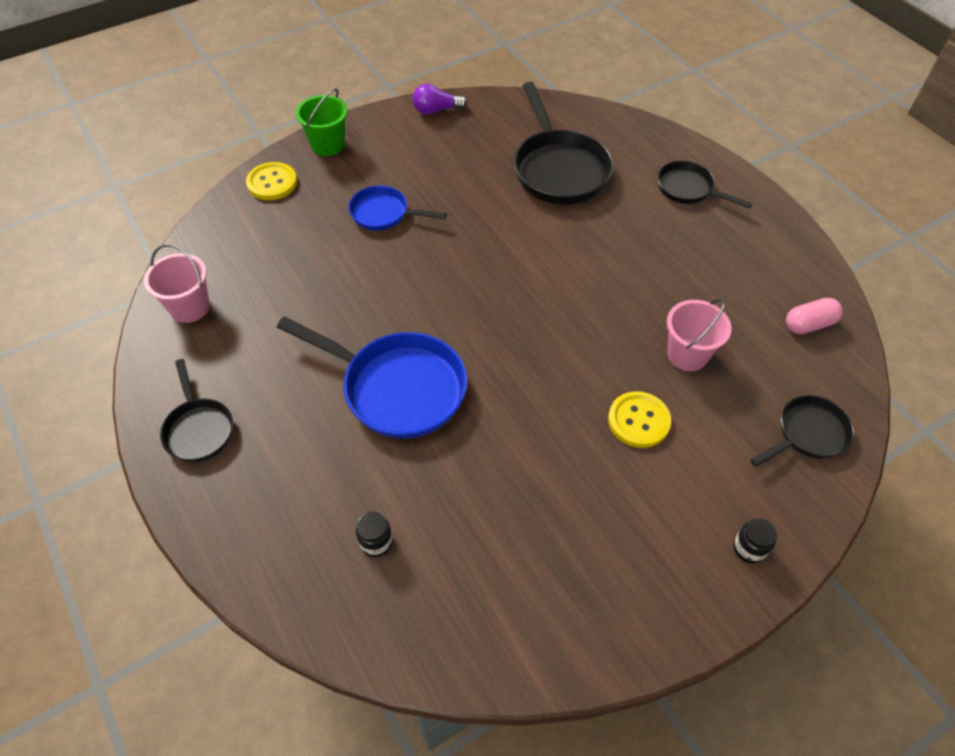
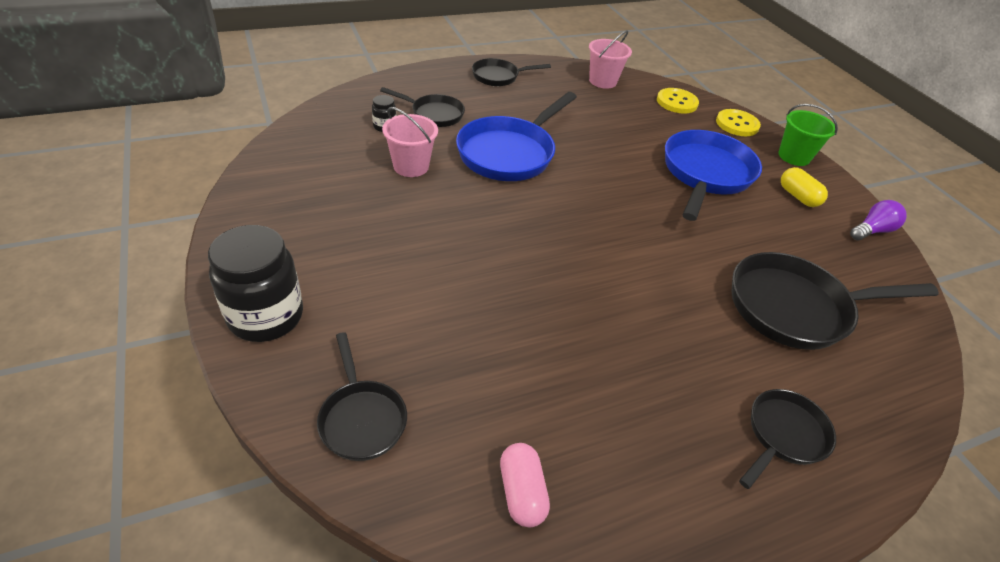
camera: 95 degrees right, 10 degrees down
(327, 489) = (434, 114): none -> black pan
(383, 214) = (705, 174): blue pan -> blue pan, size x1.77
(400, 150) = (798, 196): none -> yellow capsule
(436, 110) = (872, 231): purple light bulb -> purple light bulb turned 60 degrees clockwise
(638, 421) = (432, 280): yellow button -> yellow button (677, 102)
(687, 355) = (501, 342): pink bucket -> pink bucket (411, 166)
(749, 548) = (266, 316): black jar -> black jar, size x2.23

